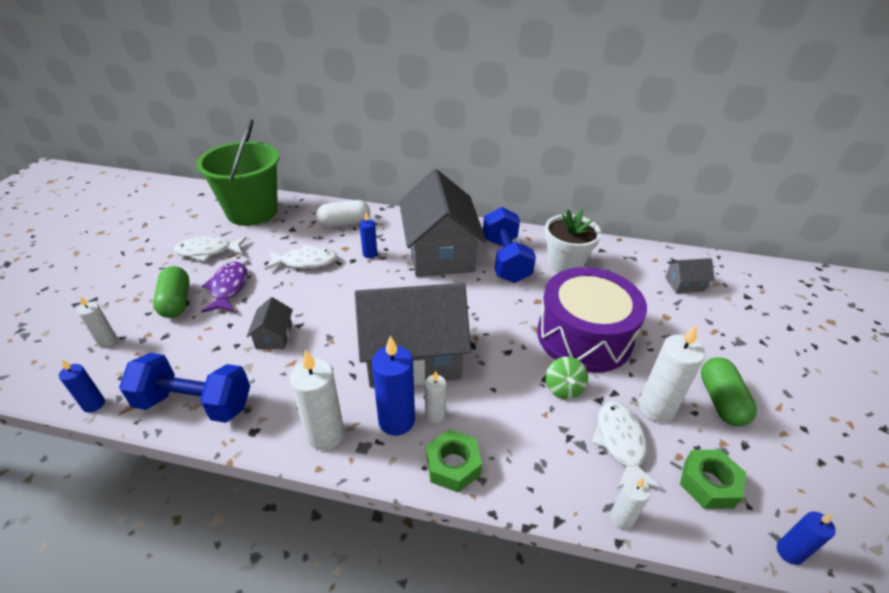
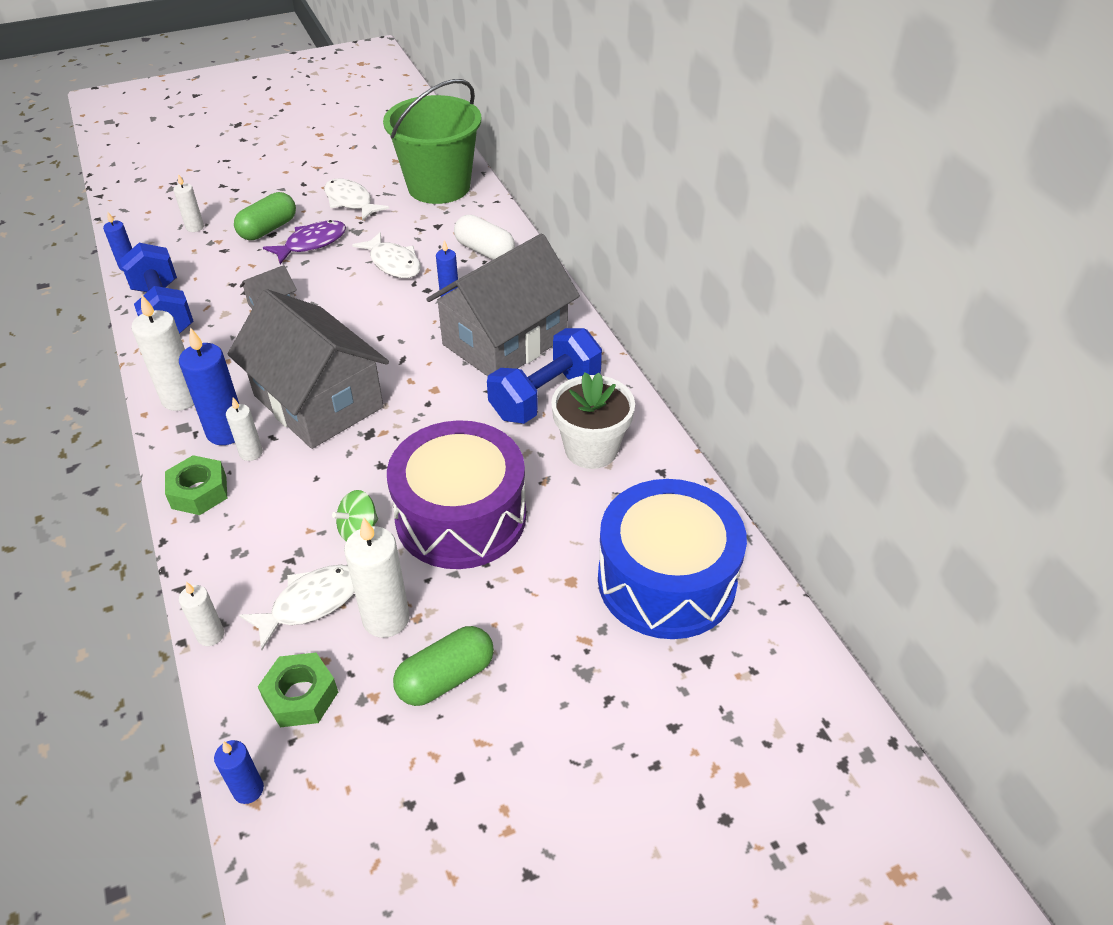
camera: 55 degrees right, 5 degrees up
(684, 284) = (666, 580): grey house -> blue drum

